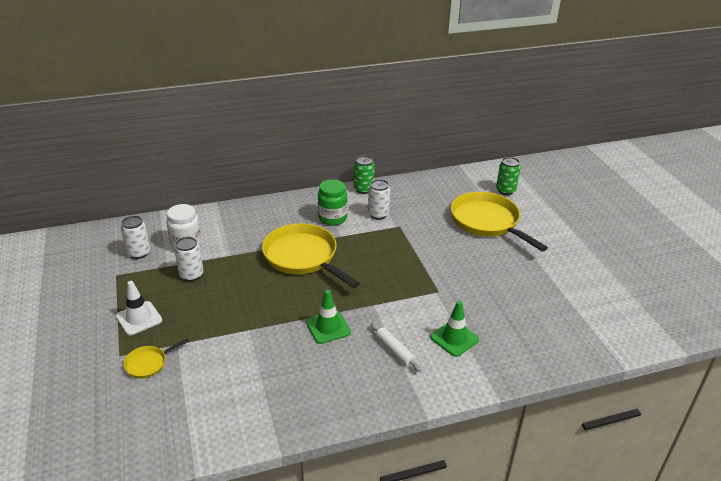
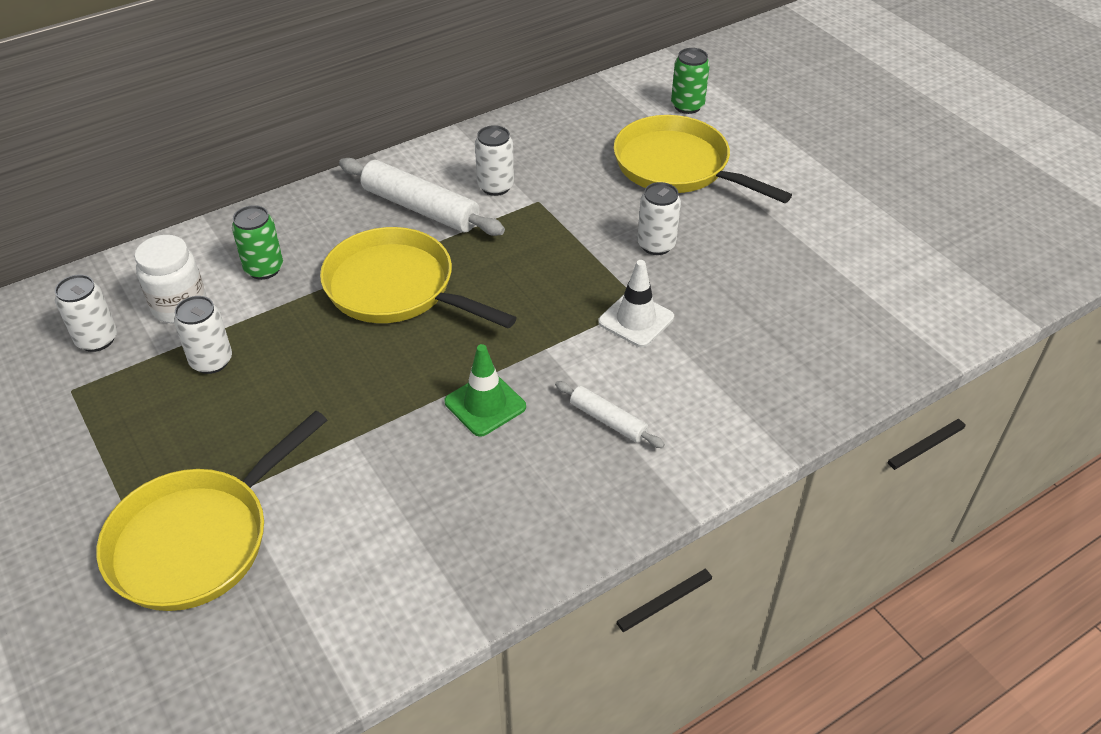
camera: 15 degrees left, 10 degrees up
(139, 318) = (147, 461): white traffic cone -> white traffic cone (636, 320)
(148, 363) = (198, 539): yellow pan -> yellow pan, size x2.21
(332, 218) = (420, 208): green jar -> white rolling pin
(363, 189) = (454, 145): green can -> green can (264, 269)
(454, 338) = (694, 378): green traffic cone -> none
(459, 261) = (656, 245): none -> white can

